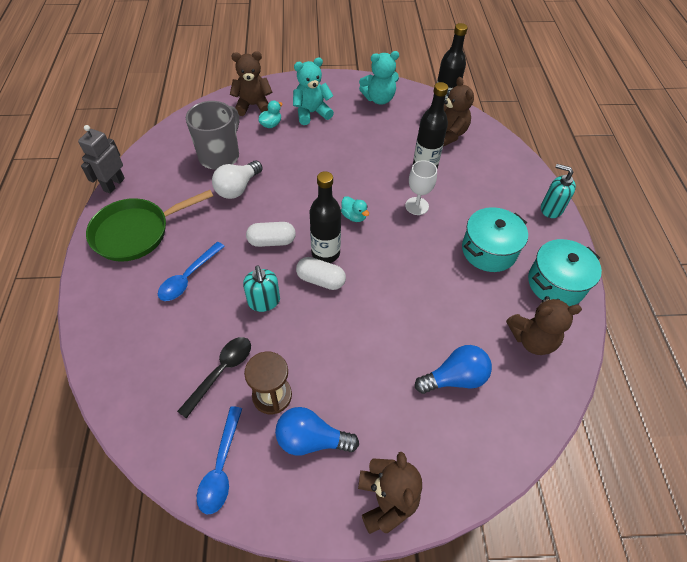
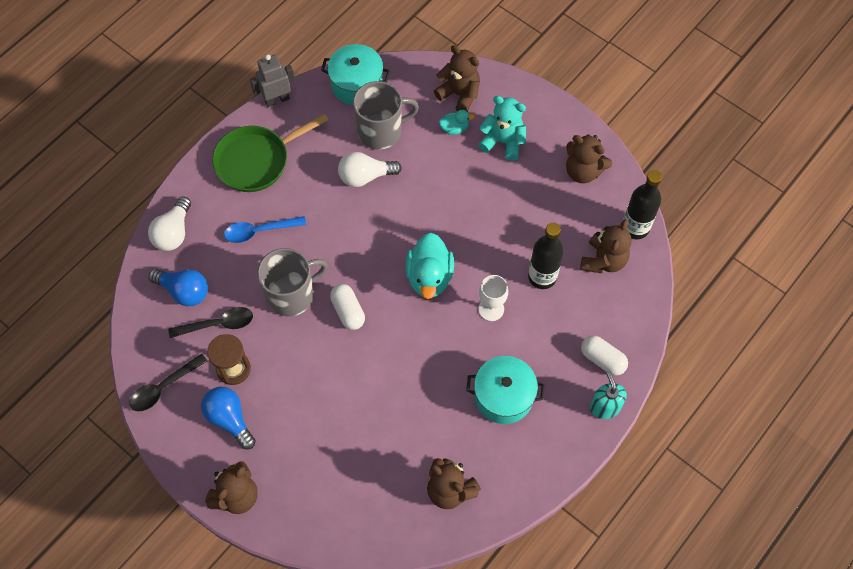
camera: 45 degrees right, 10 degrees up
(107, 332) = (173, 232): none -> white light bulb
(136, 232) = (257, 160): green pan -> green pan turned 45 degrees counterclockwise
(221, 467) = (163, 387): blue spoon -> black spoon
(264, 301) = (292, 295): turquoise soap dispenser -> grey mug
(272, 241) = (345, 248): white capsule -> white capsule (602, 359)
(325, 253) = (374, 291): black bottle -> none
(354, 216) = (429, 277): turquoise duck -> turquoise duck, size x1.99
(379, 99) = (583, 171): turquoise teddy bear -> brown teddy bear
(454, 378) = (362, 465): blue light bulb -> blue light bulb (184, 291)
(556, 283) = (524, 468): turquoise pot -> turquoise pot (357, 84)

